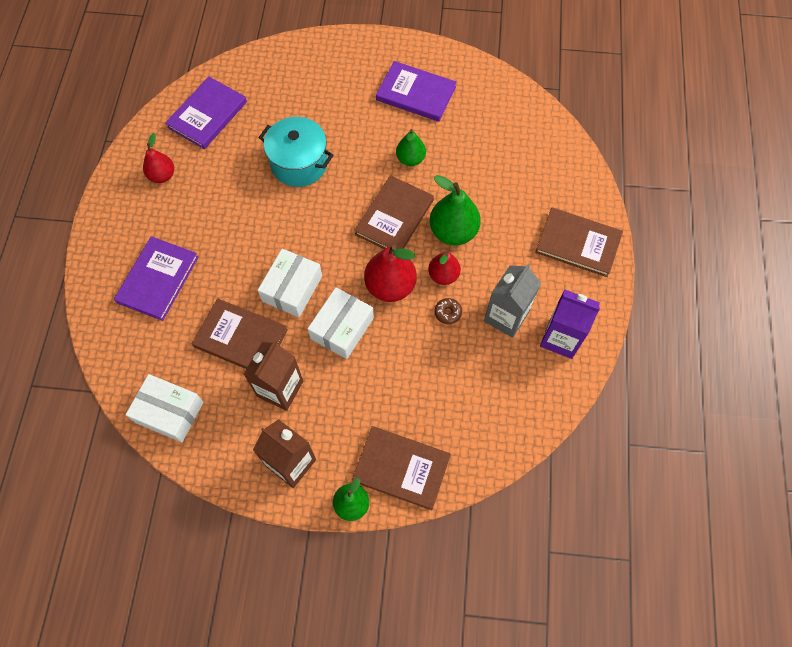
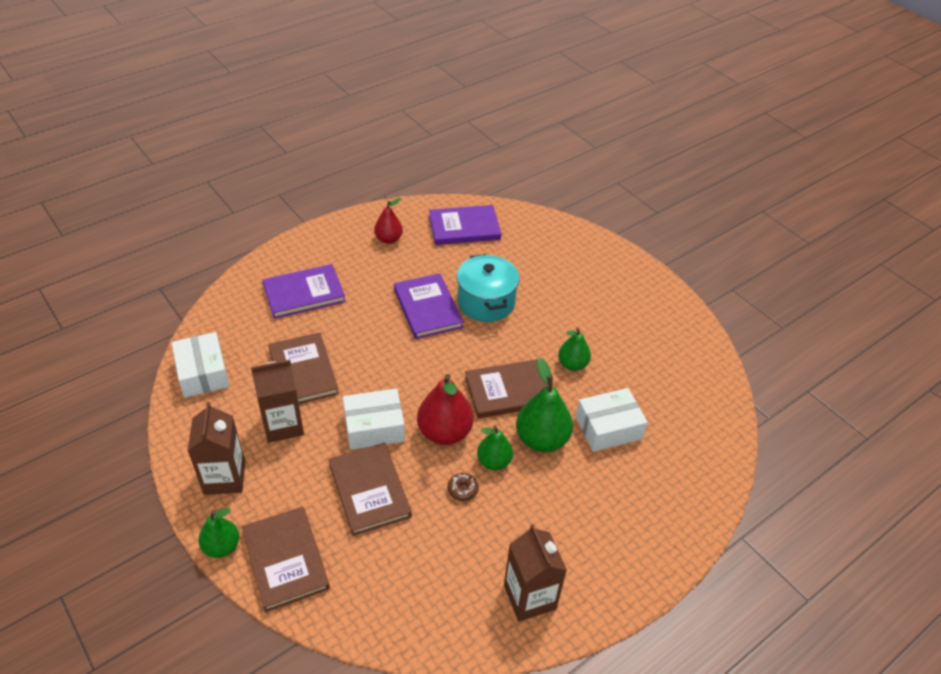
camera: 45 degrees right, 20 degrees down
(292, 288) = (376, 372): white box -> white box (608, 428)
(416, 93) = (634, 326): purple book -> purple book (428, 308)
(443, 275) = (494, 461): red pear -> green pear
(506, 316) = (505, 536): grey carton -> none
(561, 338) = (529, 597): purple carton -> brown carton
(578, 244) = (638, 541): brown book -> brown book (369, 490)

